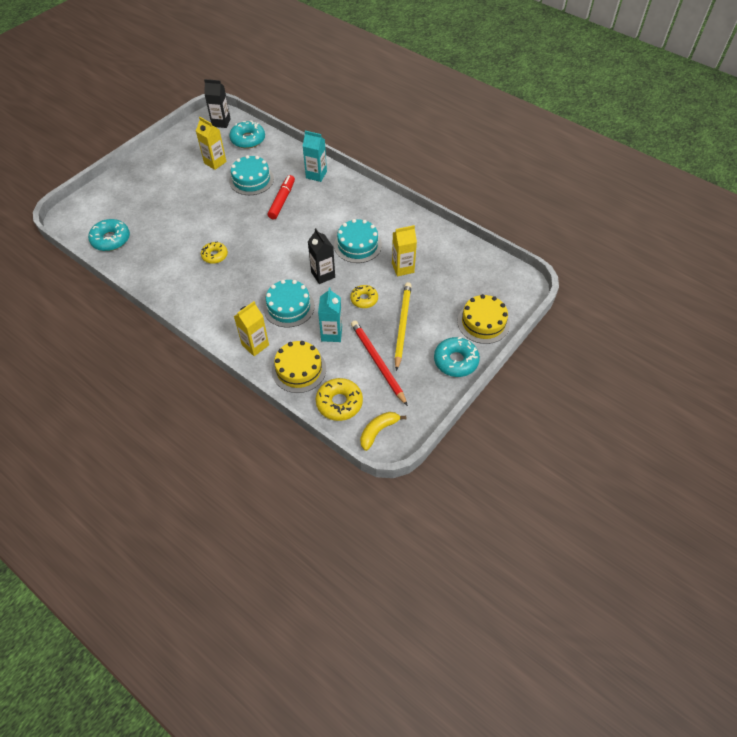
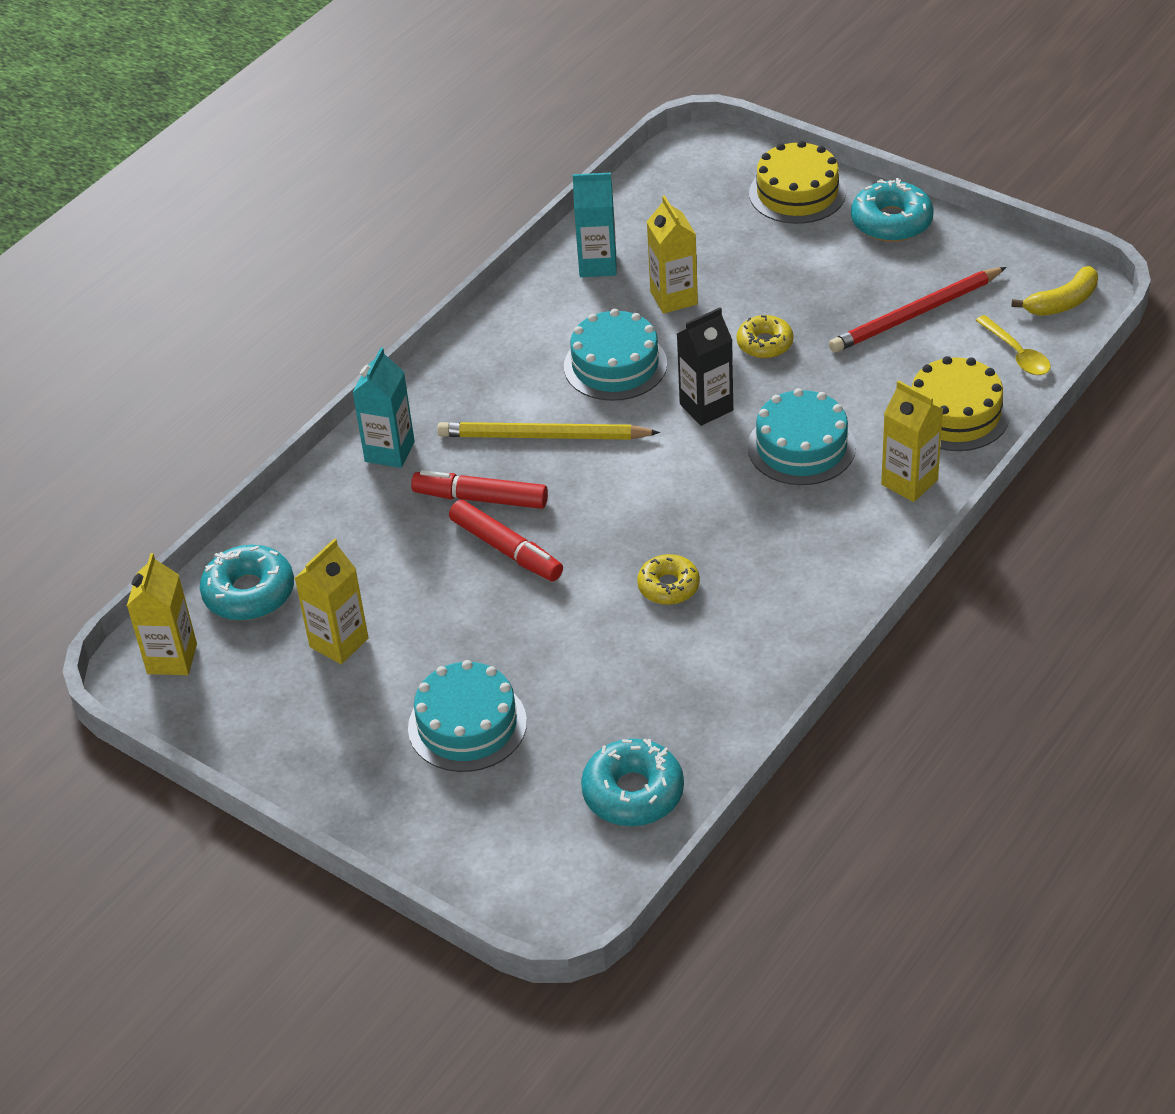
camera: 90 degrees left, 10 degrees down
(221, 122) = (172, 659): black carton -> yellow carton
(250, 207) = (506, 549): none -> red marker
(251, 180) = (407, 563): turquoise cake -> turquoise cake (467, 725)
(331, 334) = (860, 379): turquoise carton -> turquoise carton (598, 265)
(339, 403) = (1017, 354): yellow donut -> yellow spoon
(378, 431) = (1062, 302): yellow banana -> yellow banana turned 75 degrees counterclockwise
(402, 325) = (822, 289): yellow pencil -> yellow pencil (543, 436)

